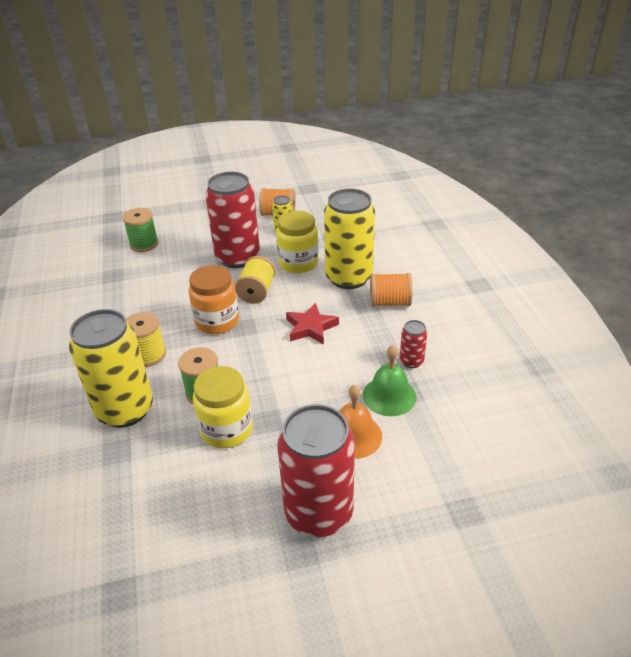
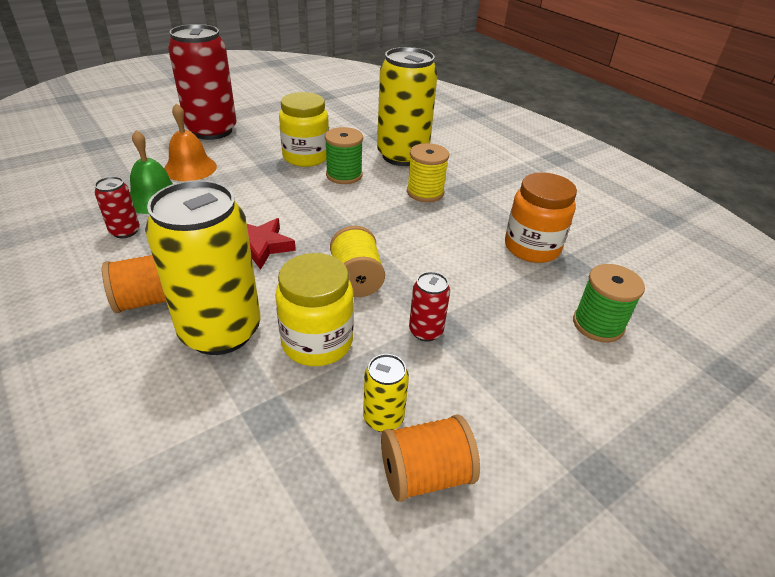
camera: 155 degrees right, 0 degrees up
(217, 321) = (380, 233): orange jar -> orange jar (532, 247)
(237, 258) = (425, 331): red can -> red can, size x0.44

